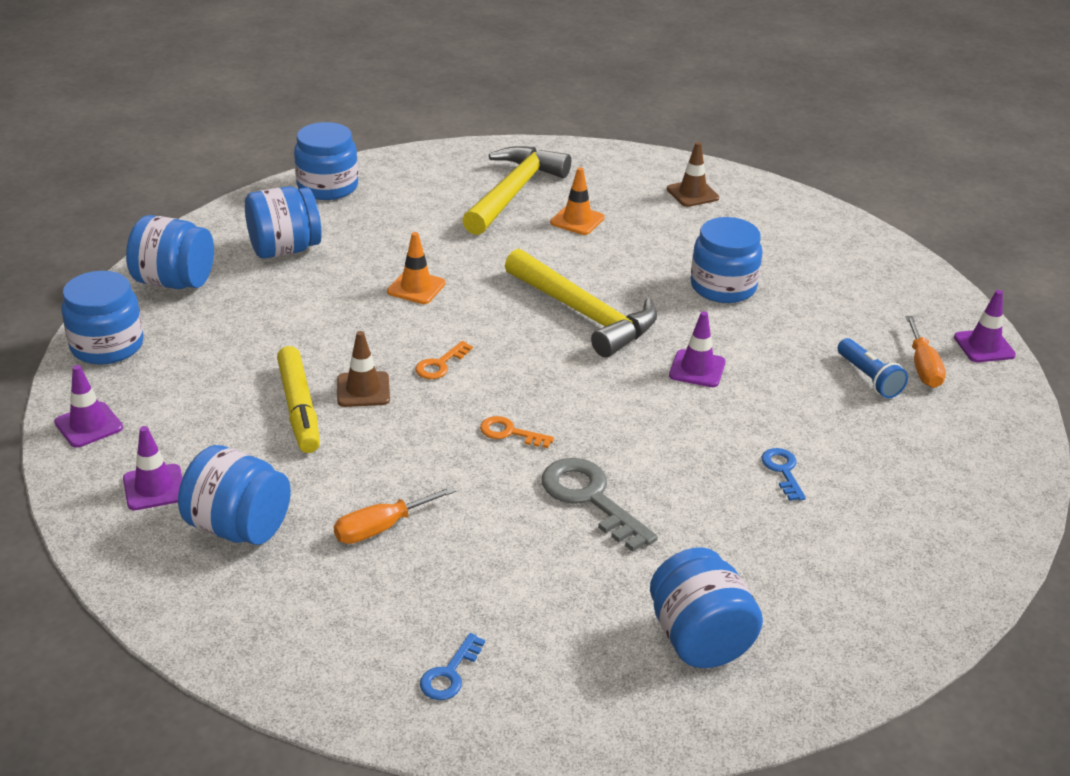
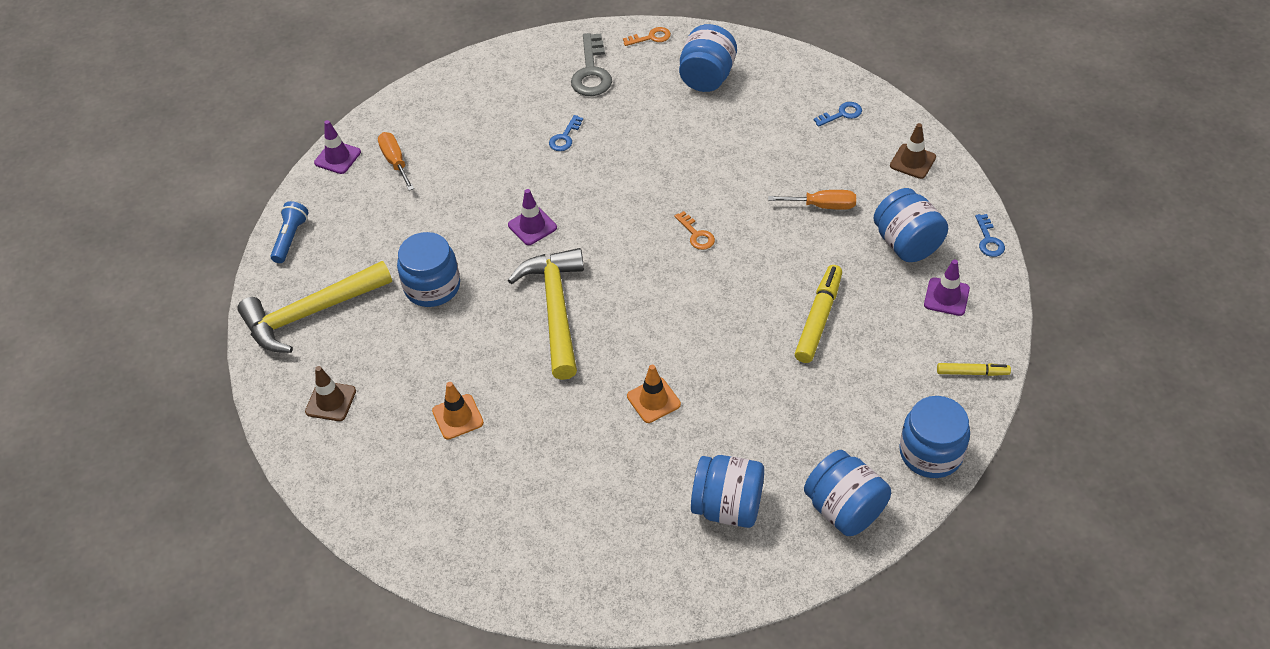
camera: 140 degrees left, 15 degrees up
(88, 425) = (972, 372): purple traffic cone -> yellow marker
(124, 578) = (988, 240): none -> blue key
(327, 187) = (630, 588): blue jar -> none
(363, 390) = (765, 314): brown traffic cone -> brown traffic cone (912, 161)
(440, 364) = (696, 312): orange key -> orange key (651, 37)
(513, 192) = (472, 485): yellow hammer -> yellow hammer (310, 314)
(590, 499) = (689, 170): grey key -> grey key (591, 72)
(869, 378) = (438, 169): blue flashlight -> blue flashlight (290, 238)
(923, 367) = (395, 161): orange screwdriver -> orange screwdriver turned 60 degrees counterclockwise

